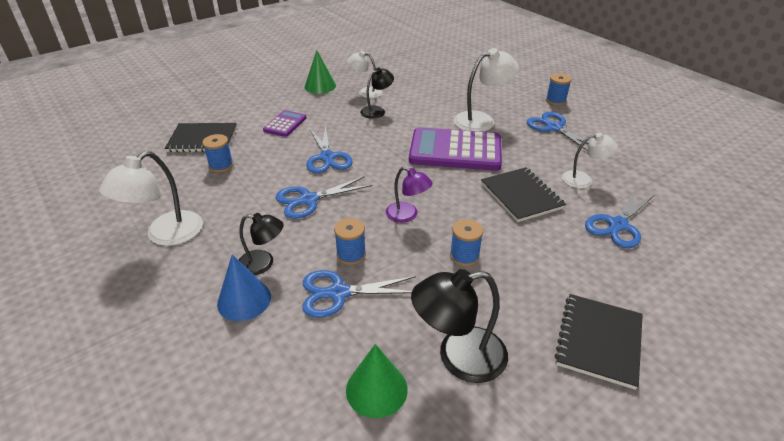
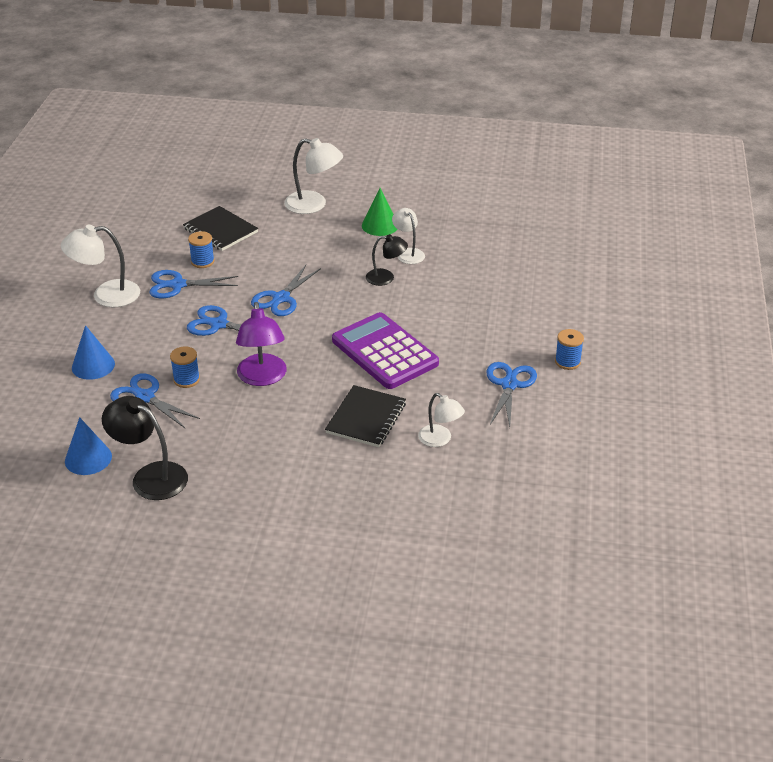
camera: 45 degrees right, 0 degrees up
(263, 263) = (132, 350): black lamp -> none
(285, 124) = (295, 250): purple calculator -> none
(376, 389) = (88, 458): green cone -> blue cone
(407, 215) = (262, 378): purple lamp -> purple lamp, size x1.60
(464, 256) = (251, 428): blue spool -> none
(481, 120) = (458, 339): white lamp -> white lamp (314, 205)
(599, 341) = (238, 529): black notebook -> none
(618, 225) = (394, 485): blue scissors -> blue scissors (177, 285)

